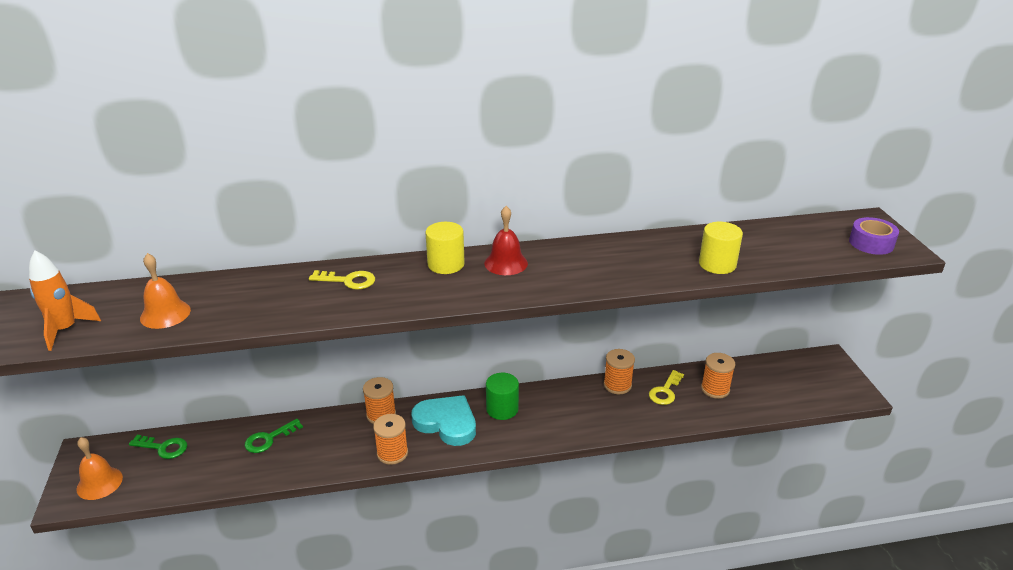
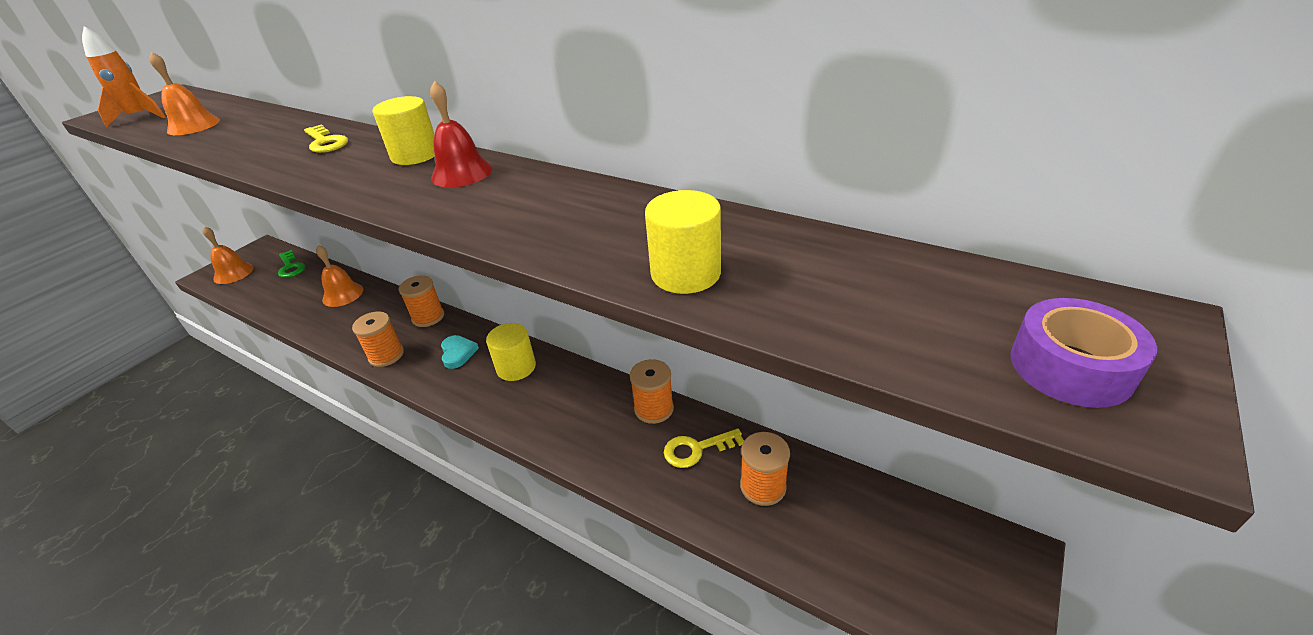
camera: 45 degrees right, 5 degrees up
(269, 439) = (343, 294): green key -> orange bell
(446, 423) = (458, 353): turquoise heart -> turquoise heart, size x0.53
(502, 409) = (516, 367): green cylinder -> yellow cylinder

